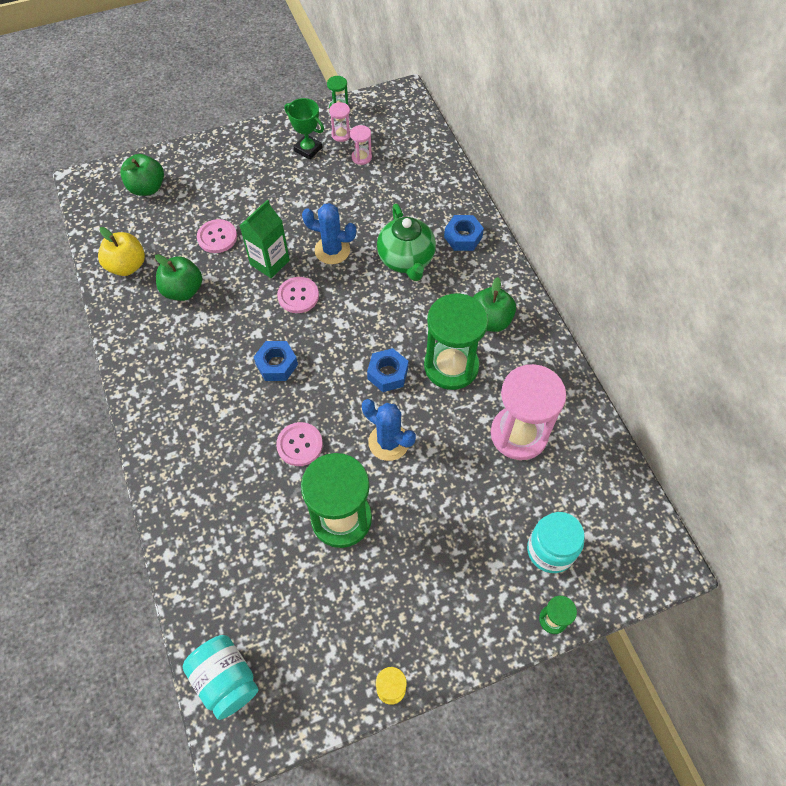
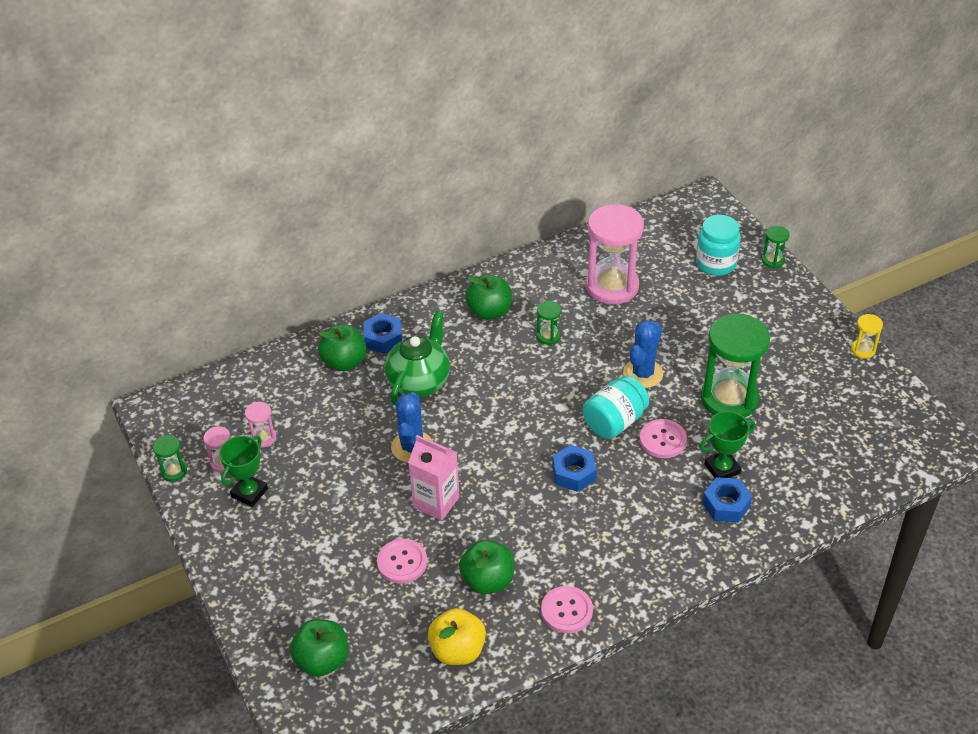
camera: 95 degrees left, 15 degrees down
(226, 679) = (899, 457): turquoise jar -> turquoise jar (614, 421)
(253, 491) = (722, 468): none -> green trophy
(270, 262) = (436, 502): green carton -> pink carton
(298, 296) = (480, 468): pink button -> pink button (566, 610)
(388, 374) = (567, 382): blue nut -> blue nut (726, 505)
(406, 260) = (419, 381): green teapot -> green teapot turned 45 degrees counterclockwise
(437, 209) = (344, 362): none -> green apple
(451, 366) = (548, 336): green hourglass -> green hourglass, size x0.44

